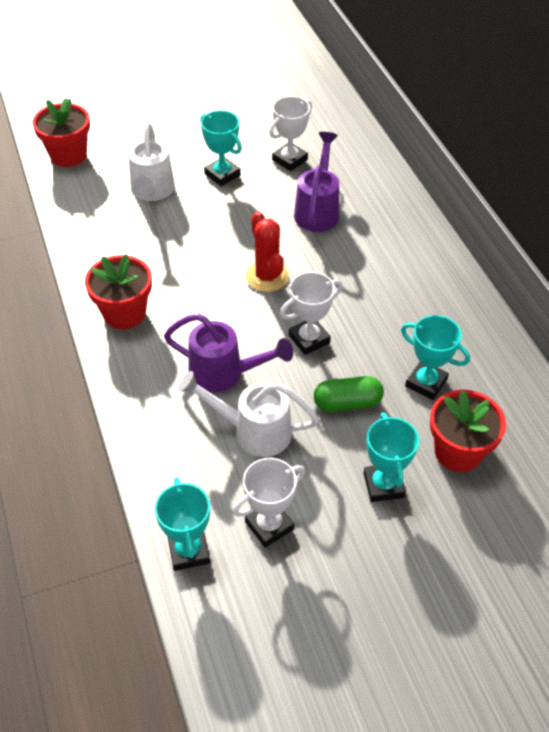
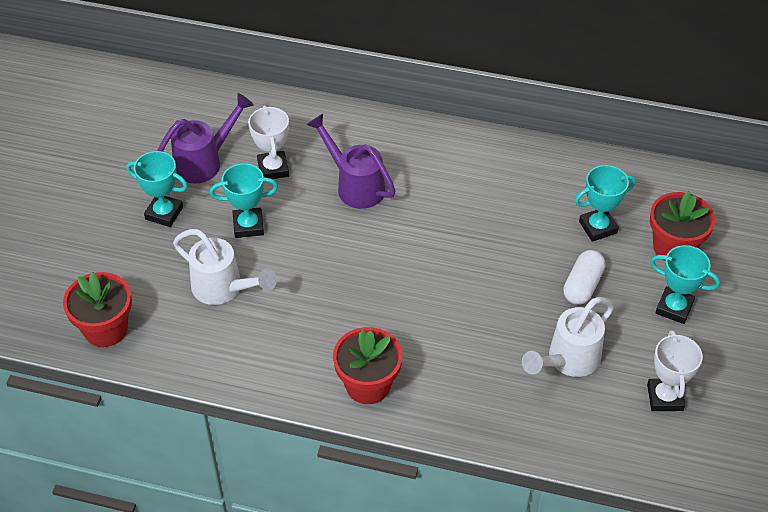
camera: 55 degrees left, 0 degrees up
(188, 551) = (655, 461): turquoise trophy -> turquoise trophy (164, 213)
(225, 374) = (494, 348): purple watering can -> purple watering can (205, 161)
(267, 276) = (406, 262): red cactus -> none
(309, 339) = (499, 273): white trophy -> none
(347, 403) = (582, 285): green capsule -> white capsule

